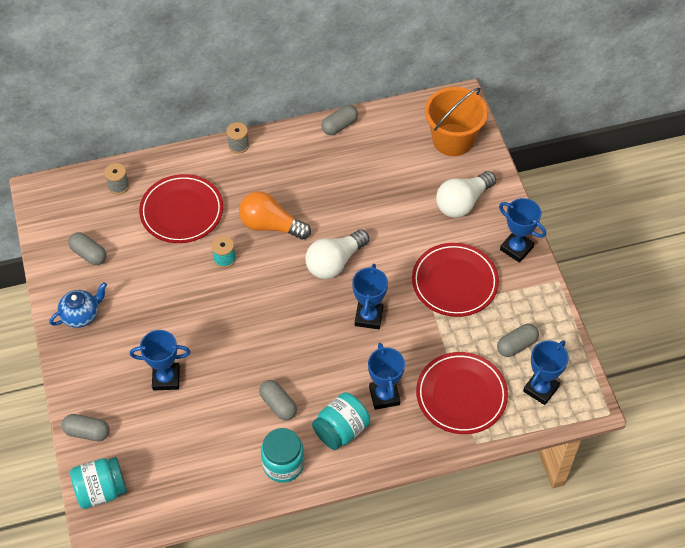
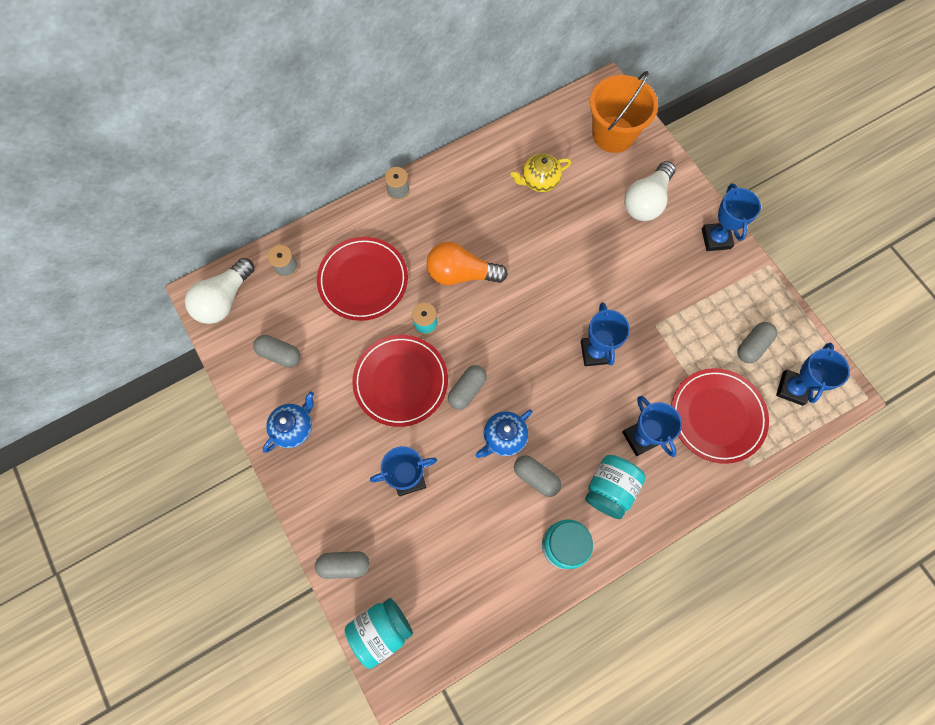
camera: 15 degrees left, 15 degrees up
(261, 366) = (503, 437): none -> blue teapot
(335, 262) = (540, 299): white light bulb -> white light bulb (224, 299)
(339, 126) = (495, 145): grey capsule -> grey capsule (467, 390)
(369, 164) = (539, 181): none -> yellow teapot
(454, 282) = (668, 291): red plate -> red plate (401, 381)
(516, 248) = (716, 239): blue trophy -> blue trophy turned 60 degrees clockwise

